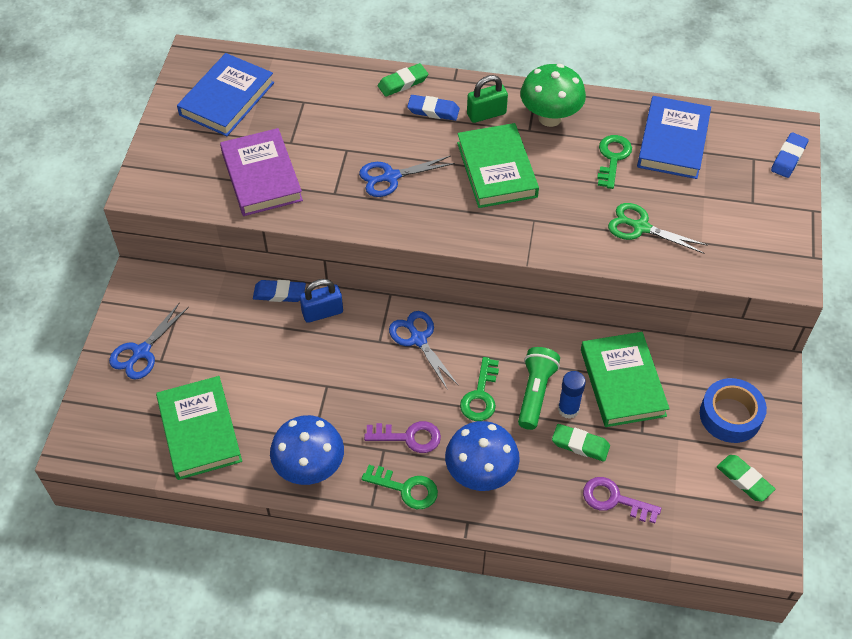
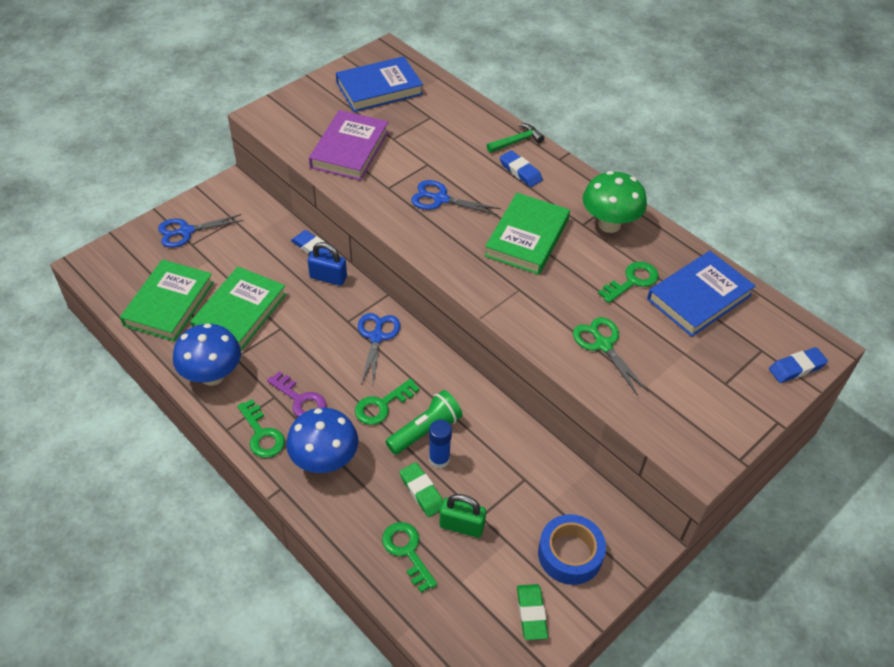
camera: 35 degrees right, 5 degrees down
(403, 83) = (517, 141): green eraser -> green hammer
(486, 114) = (560, 195): green padlock -> green padlock (461, 526)
(614, 500) = (407, 551): purple key -> green key
(622, 382) = (503, 468): green book -> green book (240, 312)

